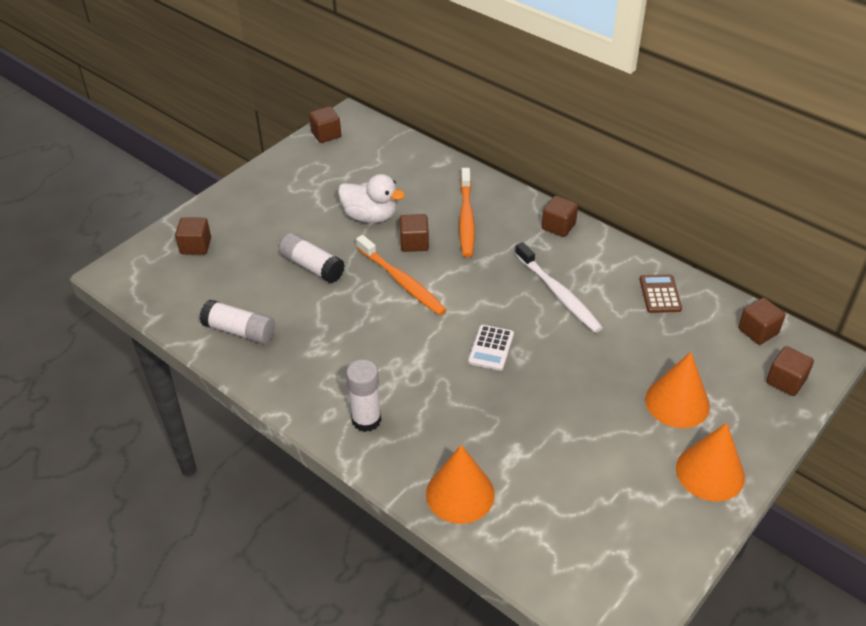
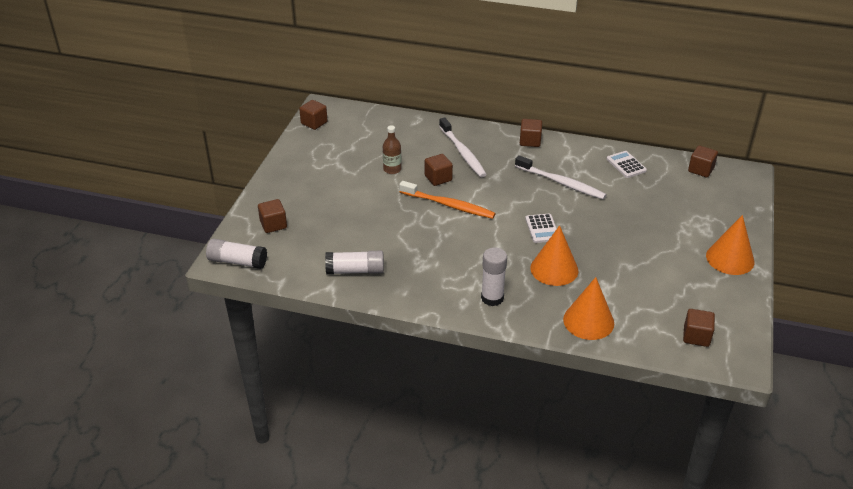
camera: 25 degrees left, 5 degrees down
(312, 266) = (375, 213): white glue stick -> white glue stick (237, 261)
(370, 216) = (392, 169): white duck -> brown bottle
(466, 218) = (462, 152): orange toothbrush -> white toothbrush
(660, 294) = (626, 165): brown calculator -> white calculator
(677, 402) = (682, 225): orange cone -> orange cone (554, 269)
(785, 381) = (737, 194): brown cube -> brown cube (696, 336)

